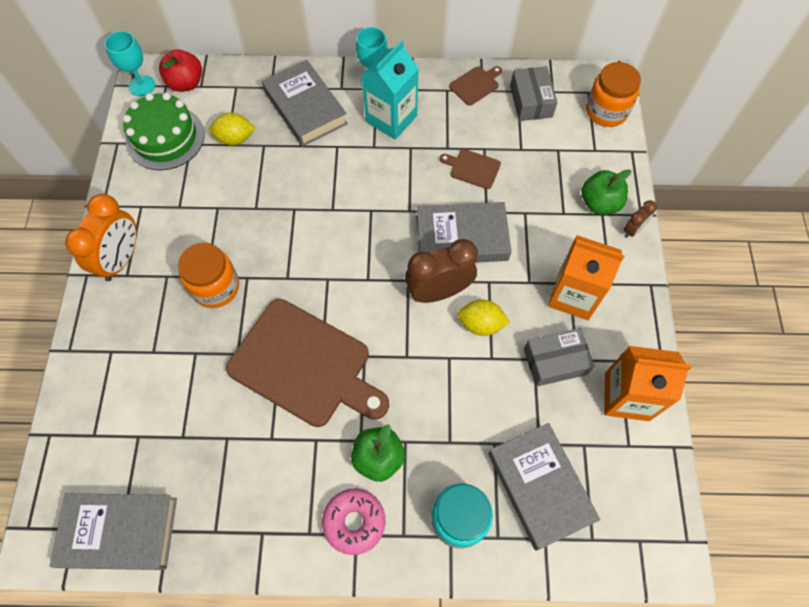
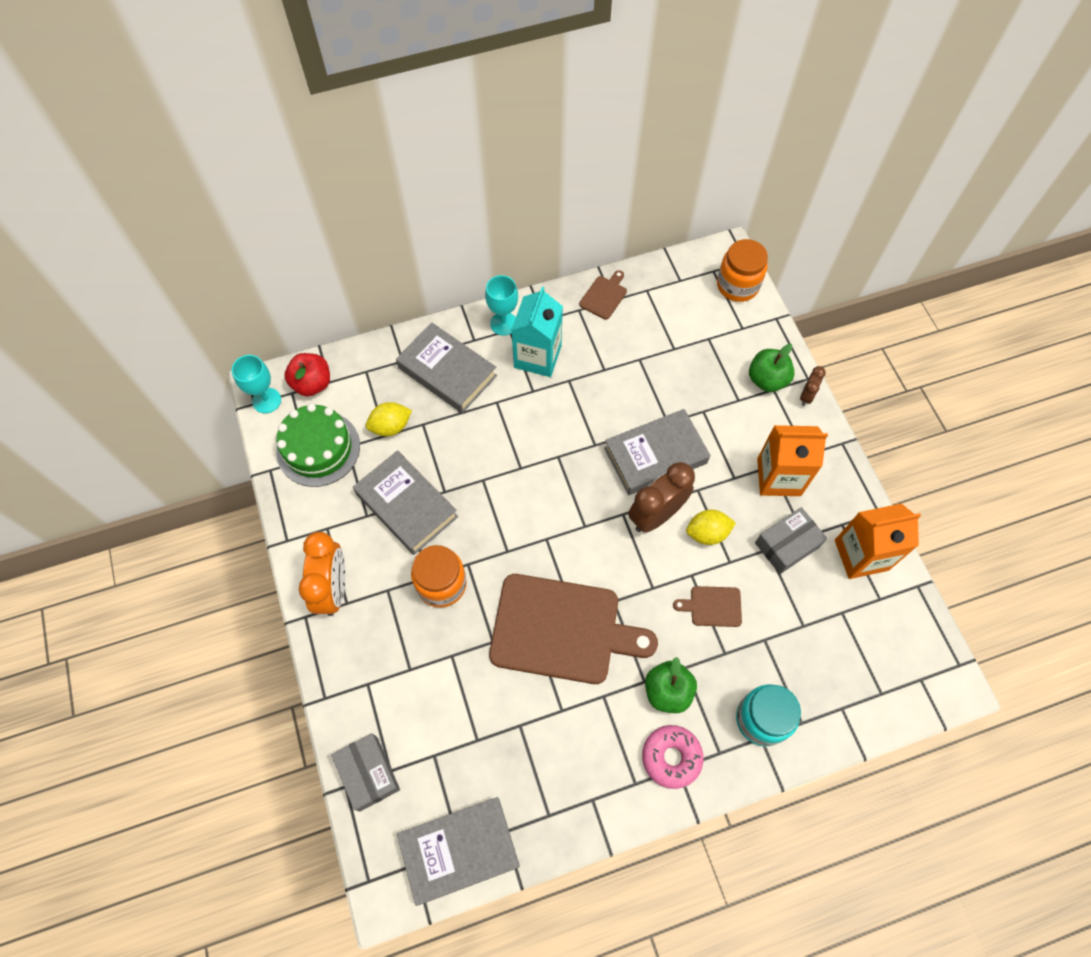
camera: 20 degrees left, 0 degrees up
(472, 168) = (636, 382): brown cutting board -> brown cutting board (712, 606)
(531, 101) = (663, 297): grey box -> grey box (368, 773)
(540, 487) = (819, 664): grey book -> grey book (406, 505)

